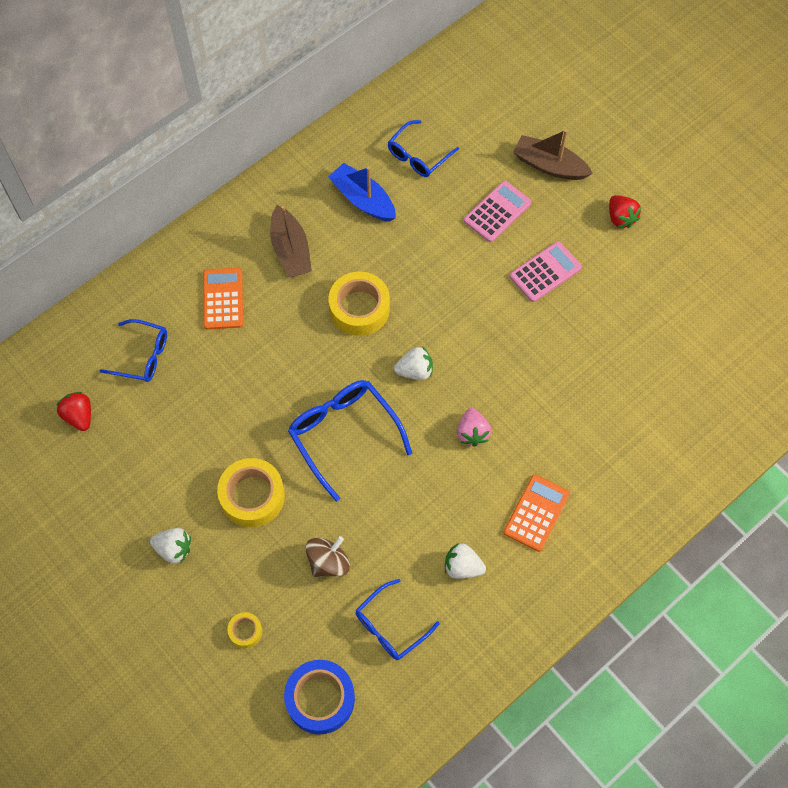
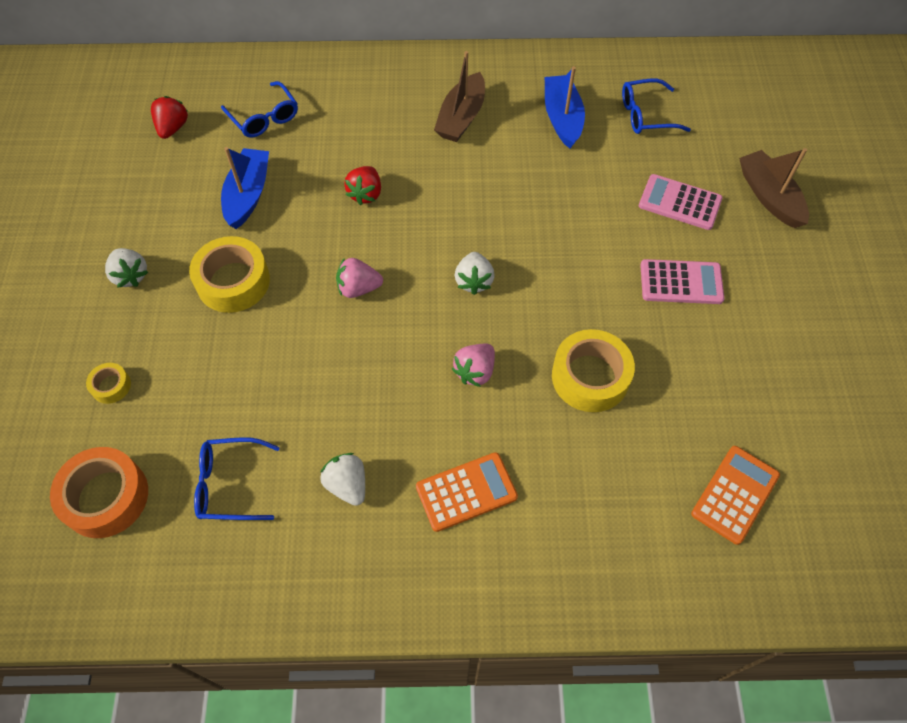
camera: 40 degrees right, 5 degrees down
(195, 425) = (248, 195): none -> blue boat
(223, 299) = (369, 118): orange calculator -> orange calculator (735, 494)
(320, 699) = (106, 497): blue tape -> orange tape
(328, 562) = (236, 384): brown spinning top -> none
(343, 434) = (358, 288): blue glasses -> pink strawberry
(359, 308) = (474, 198): yellow tape -> yellow tape (590, 377)
(415, 371) = (474, 281): white strawberry -> white strawberry turned 60 degrees clockwise
(497, 212) = (680, 203): pink calculator -> pink calculator turned 150 degrees counterclockwise
(620, 218) = (805, 286): red strawberry -> red strawberry (365, 194)

